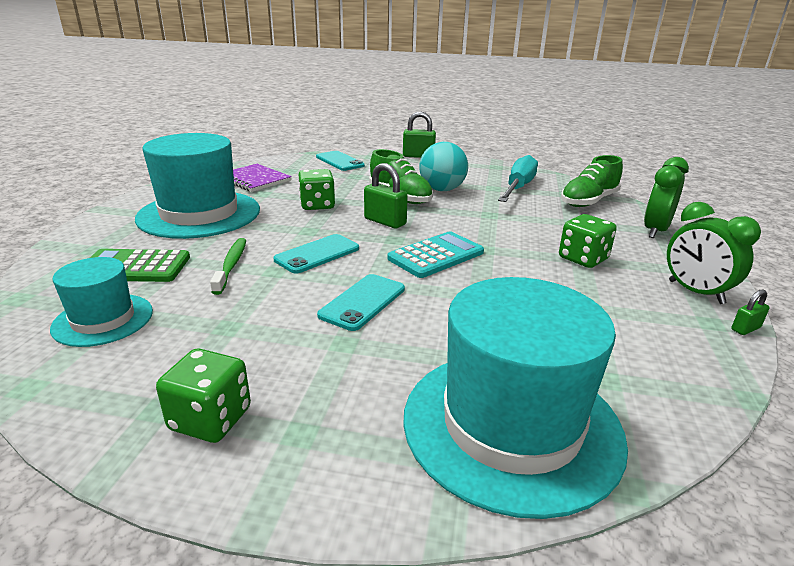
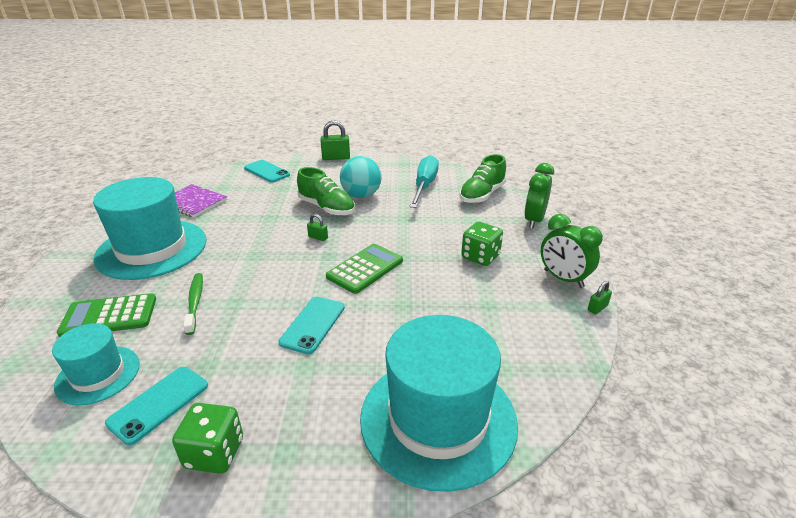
camera: 10 degrees left, 5 degrees up
(317, 205) = (256, 226): green dice -> none
(317, 254) = (266, 280): turquoise phone -> turquoise phone (159, 404)
(385, 221) = (318, 237): green padlock -> green padlock, size x0.54
(436, 255) = (365, 269): turquoise calculator -> green calculator

